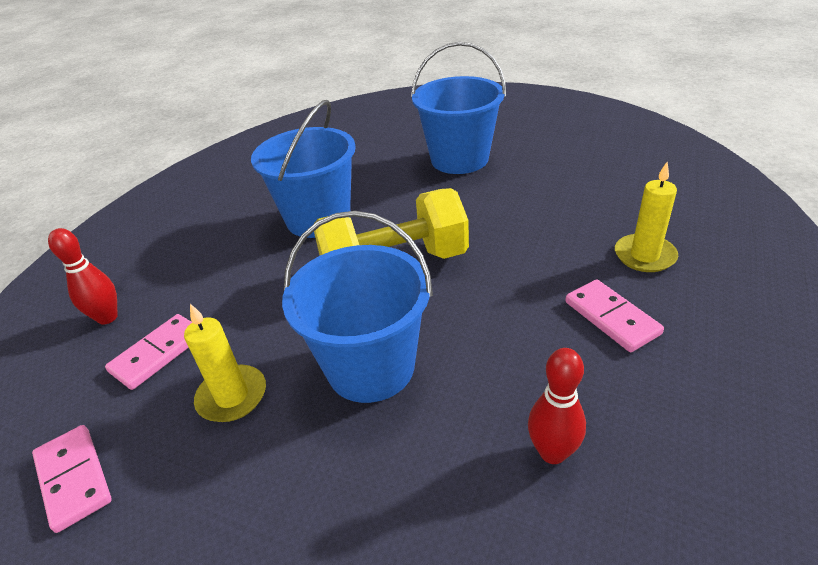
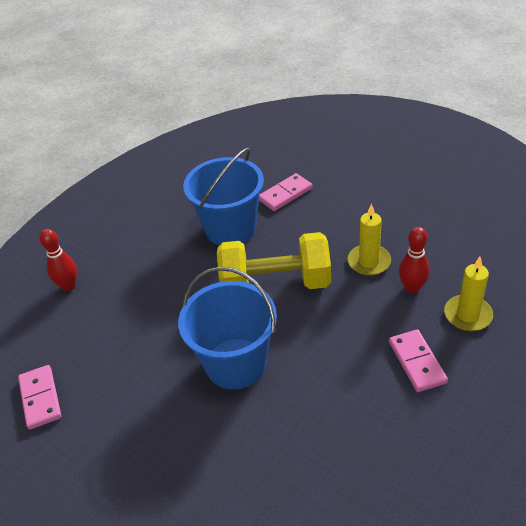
camera: 15 degrees right, 5 degrees up
(158, 353) = (99, 322): pink domino -> pink domino (285, 194)
(232, 396) = (141, 364): yellow candle -> yellow candle (369, 262)
(459, 159) = (359, 189): blue bucket -> none
(552, 452) = (333, 449): red bowling pin -> red bowling pin (412, 288)

